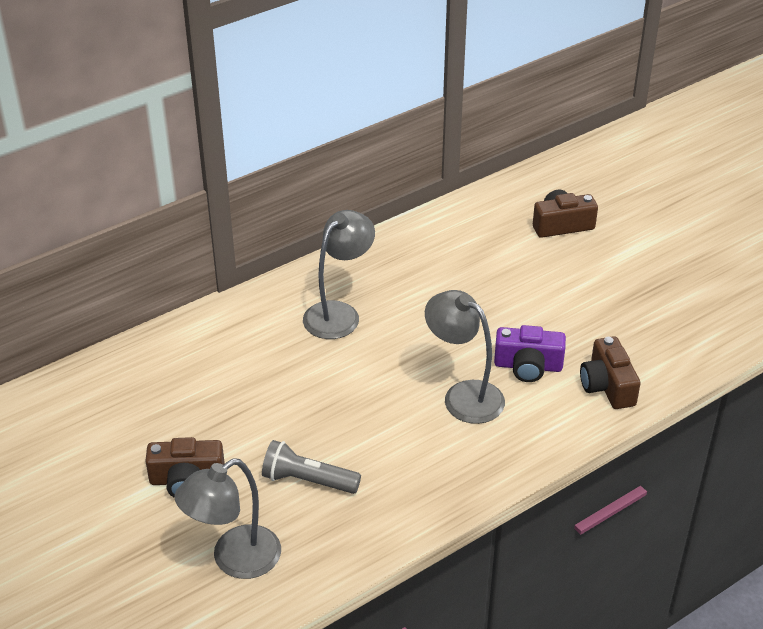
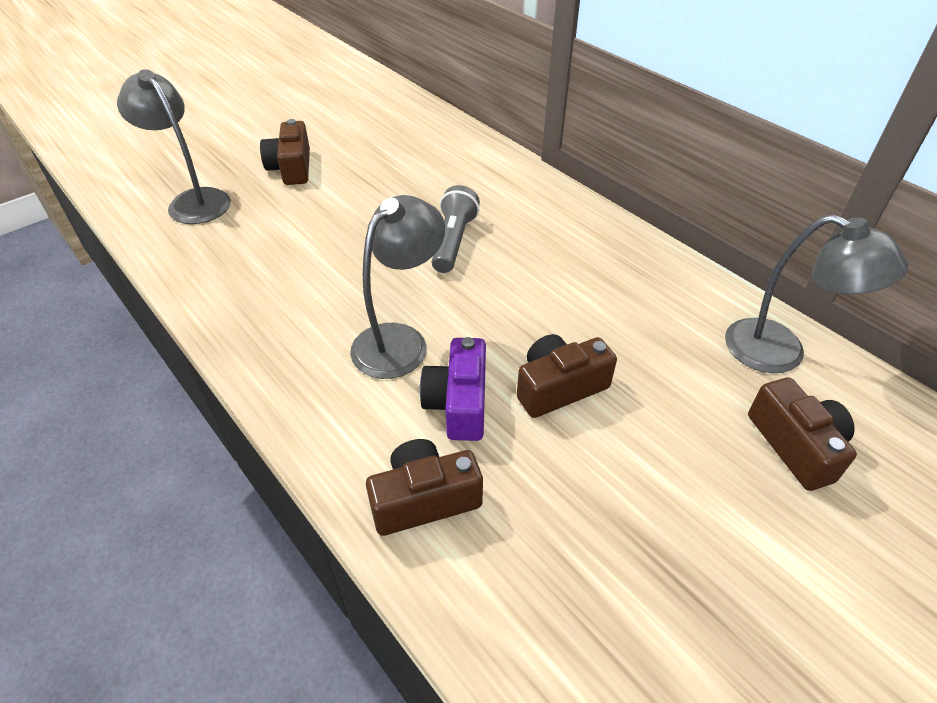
camera: 85 degrees right, 5 degrees up
(307, 481) = (279, 233): grey flashlight -> grey flashlight (453, 241)
(339, 313) = (527, 235): grey lamp -> grey lamp (781, 352)
(514, 315) = (559, 387): none -> brown camera

